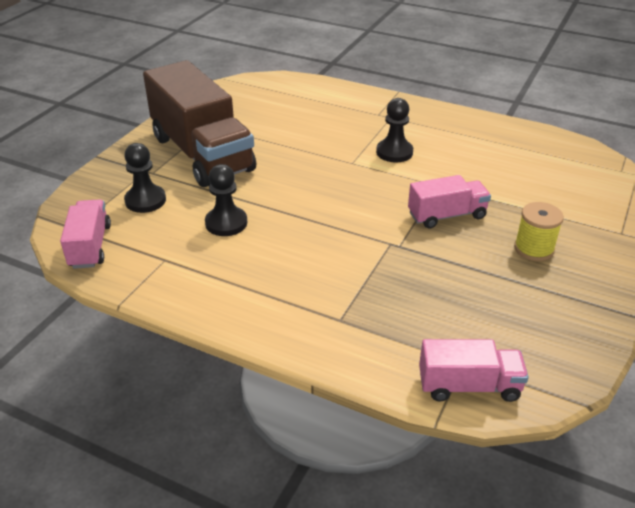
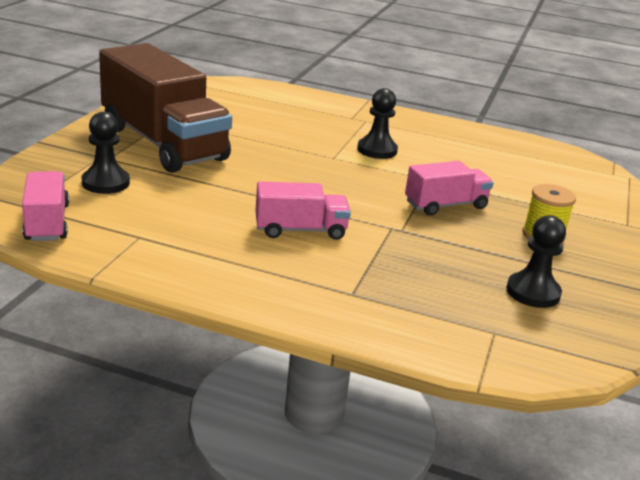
camera: 10 degrees left, 10 degrees down
(226, 223) = (204, 205): black pawn -> black pawn (533, 292)
(469, 386) = (506, 352): pink truck -> pink truck (300, 230)

